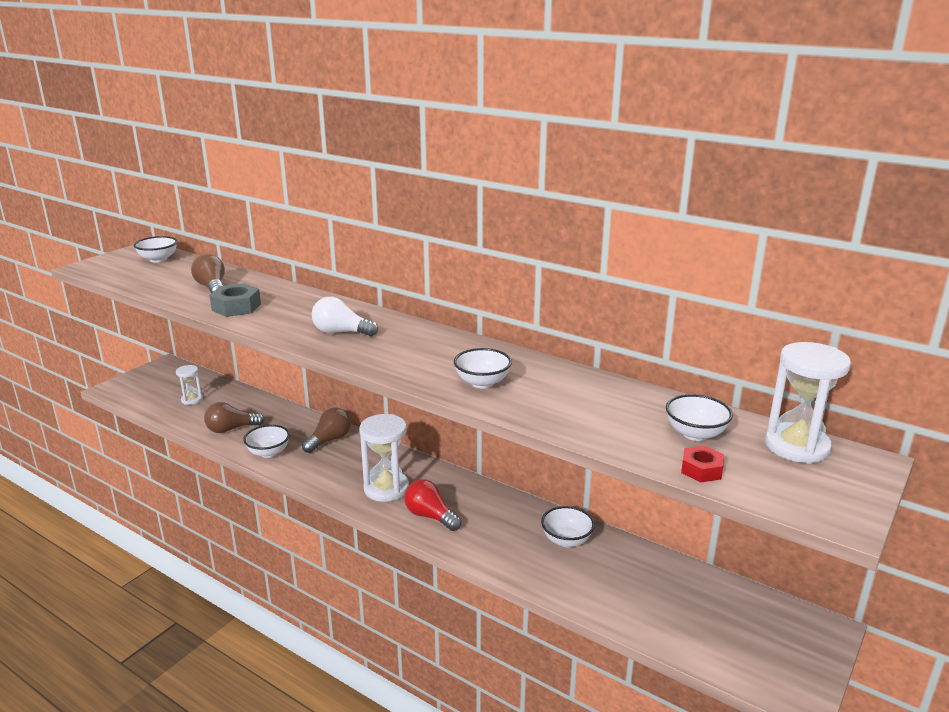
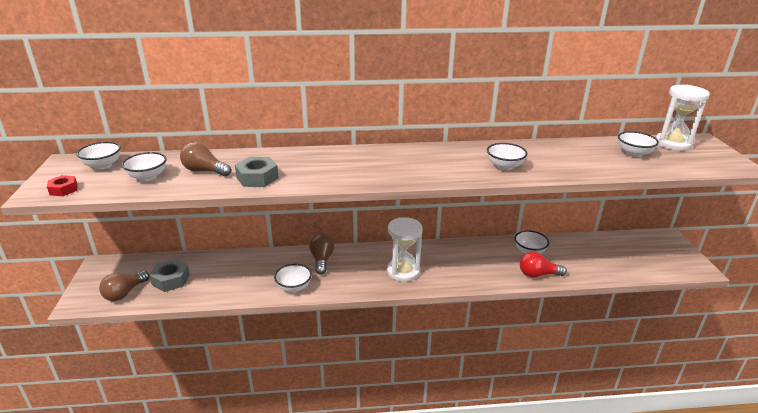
camera: 40 degrees left, 5 degrees up
(167, 278) = (148, 177): none -> white bowl
(192, 399) = (171, 280): white hourglass -> grey nut
(231, 429) = (240, 285): brown light bulb -> brown light bulb (124, 293)
(341, 332) = (367, 168): white light bulb -> none
(430, 516) = (450, 274): red light bulb -> red light bulb (538, 274)
(701, 470) = (667, 168): red nut -> red nut (63, 189)

